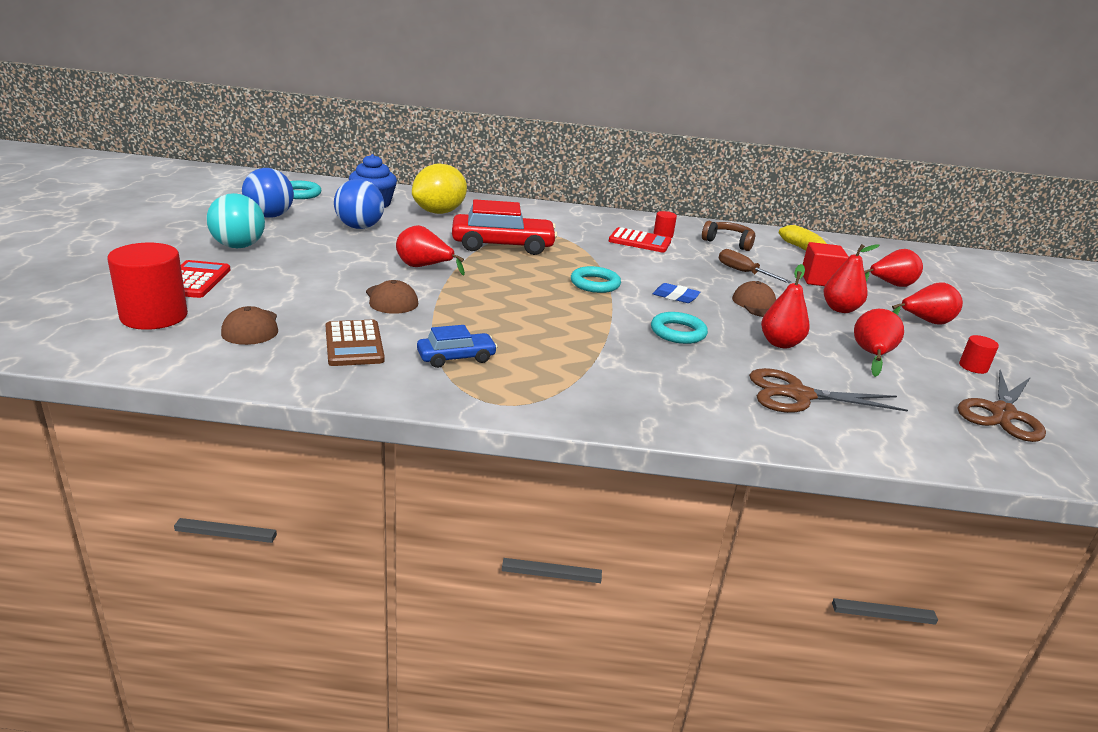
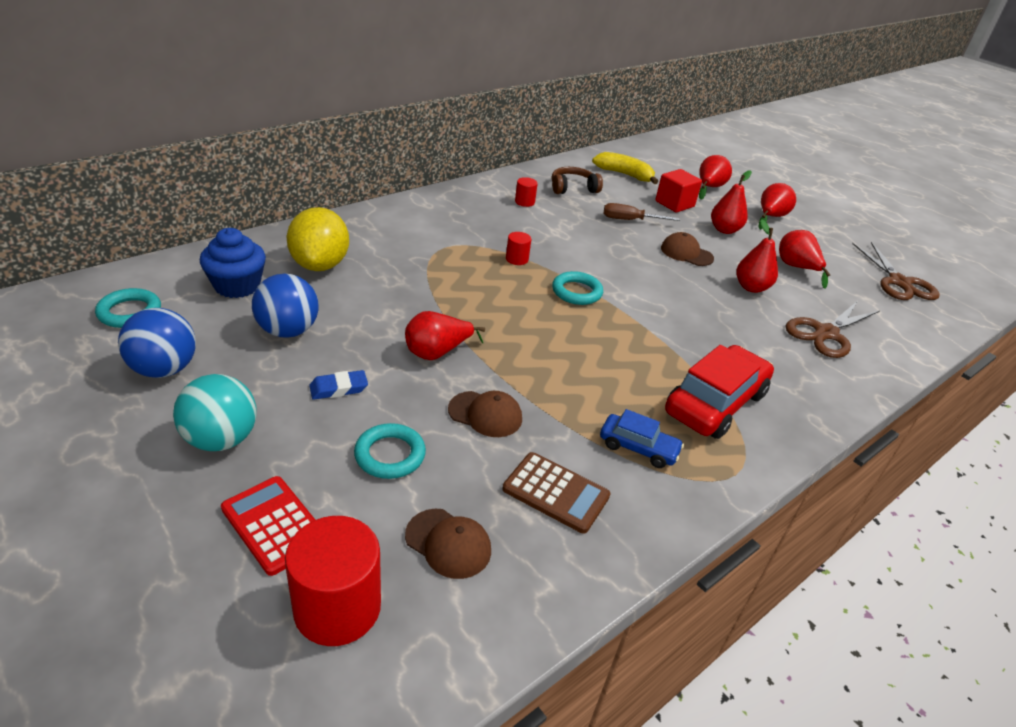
camera: 45 degrees left, 10 degrees up
(456, 357) = (638, 448): blue car -> blue car turned 90 degrees clockwise
(502, 245) = (445, 283): red car -> red car (715, 403)
(639, 241) = (523, 219): red calculator -> none
(675, 297) = (638, 274): blue eraser -> blue eraser (338, 388)
(678, 332) = (696, 314): turquoise ring -> turquoise ring (390, 455)
(973, 367) = (840, 248): red cylinder -> red cylinder (517, 259)

